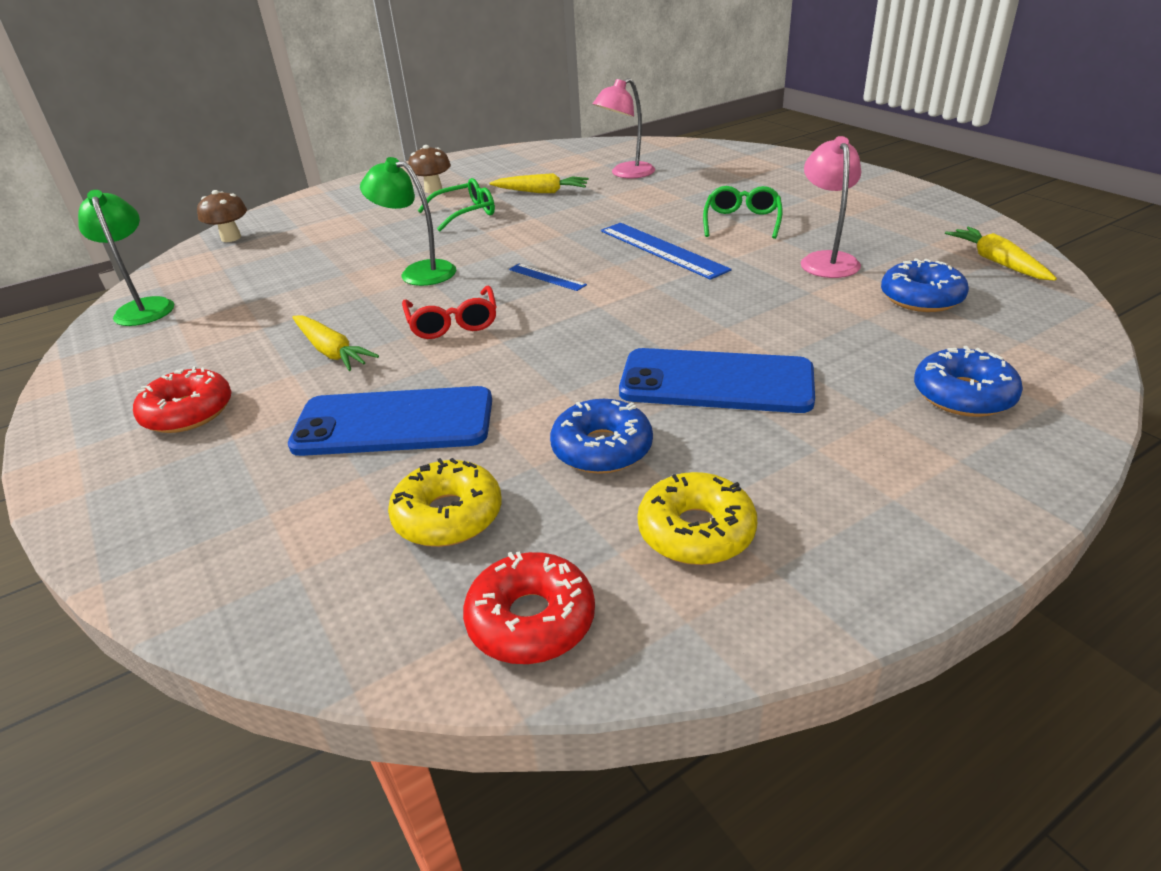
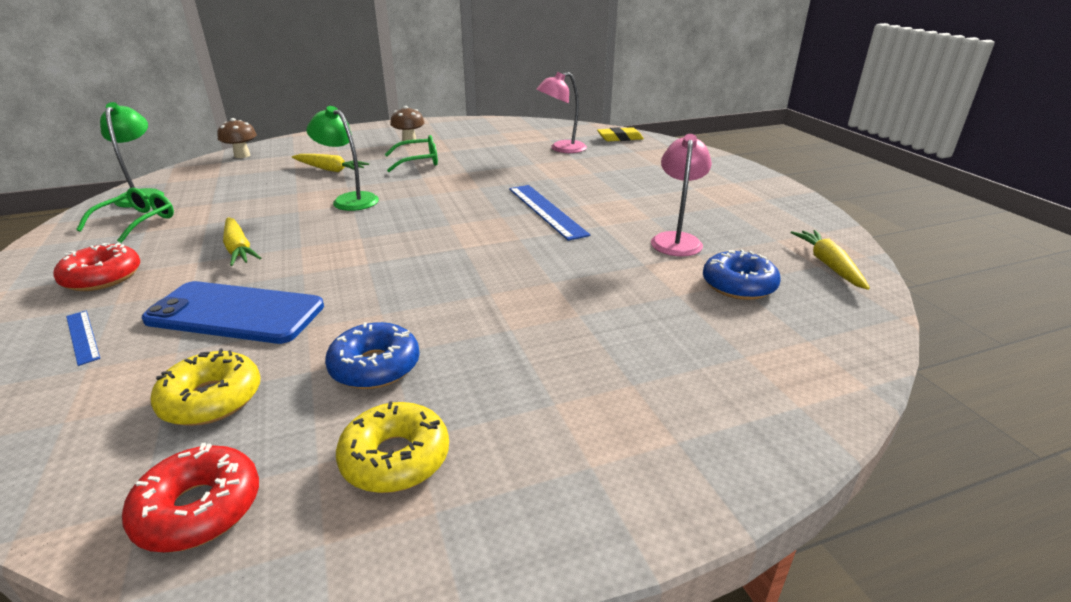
camera: 10 degrees right, 5 degrees down
(452, 322) = (343, 242): red glasses -> none
(541, 192) = (487, 153): yellow carrot -> yellow carrot (330, 169)
(546, 277) = (440, 218): blue ruler -> blue ruler (82, 337)
(684, 151) = (620, 138): none -> yellow eraser
(716, 382) = (510, 327): blue phone -> none
(742, 222) = (627, 198): green glasses -> green glasses (136, 222)
(963, 395) = (720, 380): blue donut -> none

